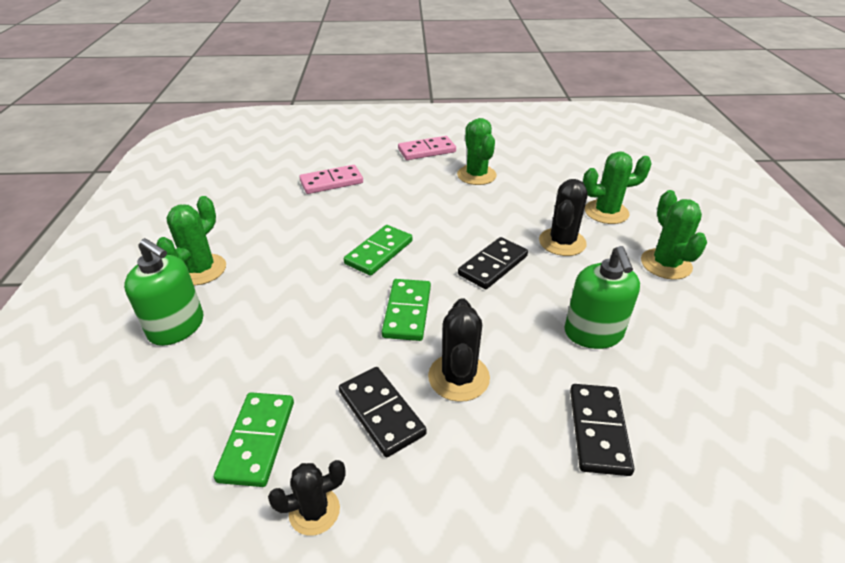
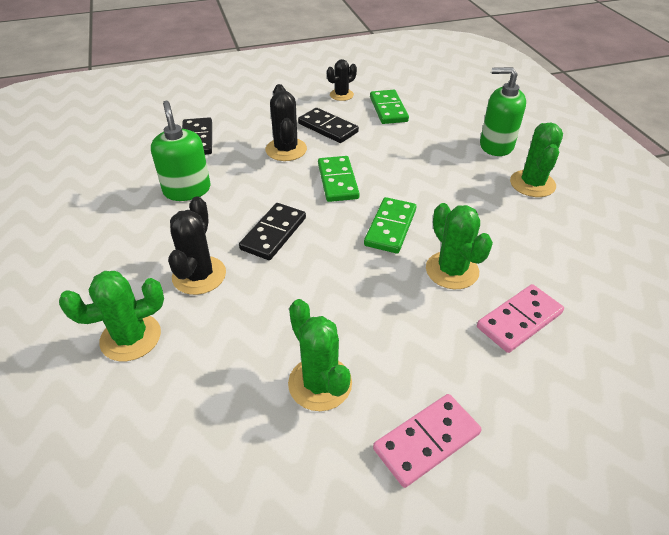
camera: 165 degrees right, 5 degrees up
(666, 264) = (91, 267): green cactus -> green cactus (452, 270)

